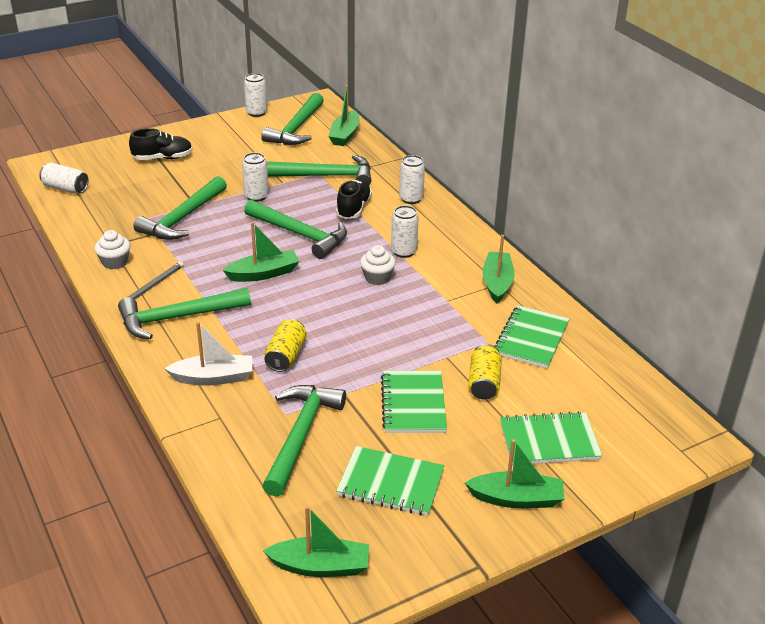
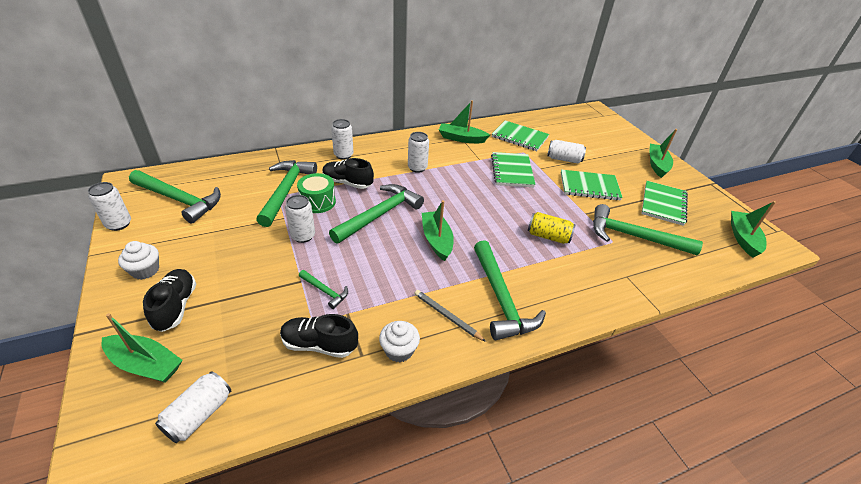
camera: 85 degrees left, 5 degrees up
(122, 224) = (319, 345): none -> black shoe
(183, 218) = (325, 291): green hammer -> green hammer, size x0.48
(213, 378) = (581, 278): white boat -> none
(313, 196) = (318, 202): none -> green drum
(345, 135) = (215, 173): green boat -> green boat (146, 364)
(377, 277) = (449, 183): white cupcake -> white cupcake (145, 270)
(484, 383) = (564, 159): yellow can -> white can
(549, 441) = (609, 148): green notebook -> green notebook (512, 171)

